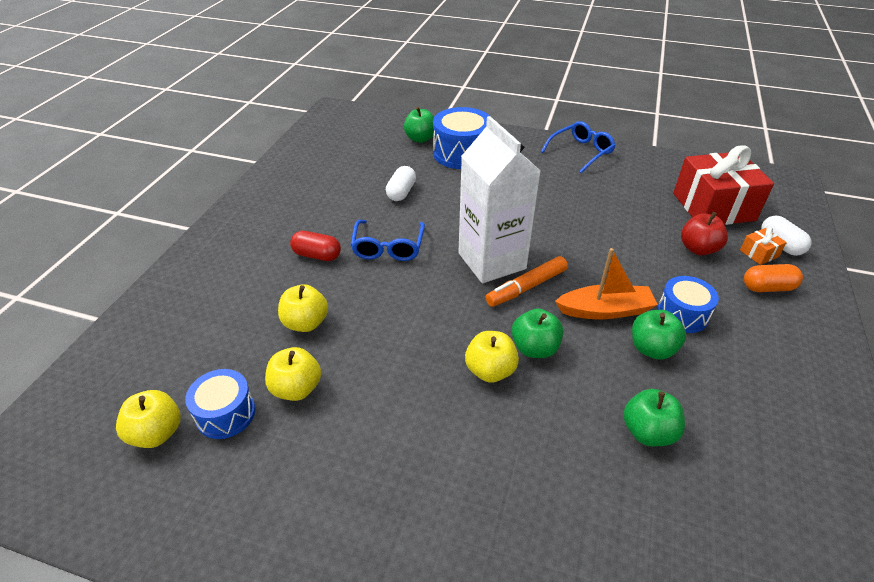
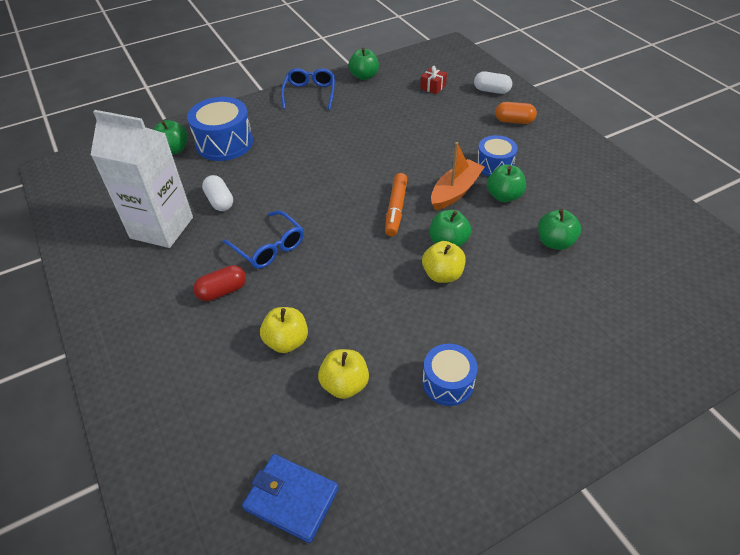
camera: 45 degrees left, 5 degrees up
(157, 433) = (291, 499): yellow apple -> blue wallet
(226, 413) = (321, 442): blue drum -> blue drum (448, 382)
(492, 261) = (352, 207): white carton -> white carton (162, 228)
(652, 163) = (364, 76): none -> green apple
(698, 249) = (456, 119): red apple -> none
(713, 207) = (433, 87): red gift -> red gift, size x0.41
(759, 253) = (488, 103): orange gift -> none
(767, 288) = (514, 121): orange capsule -> orange capsule turned 60 degrees clockwise

